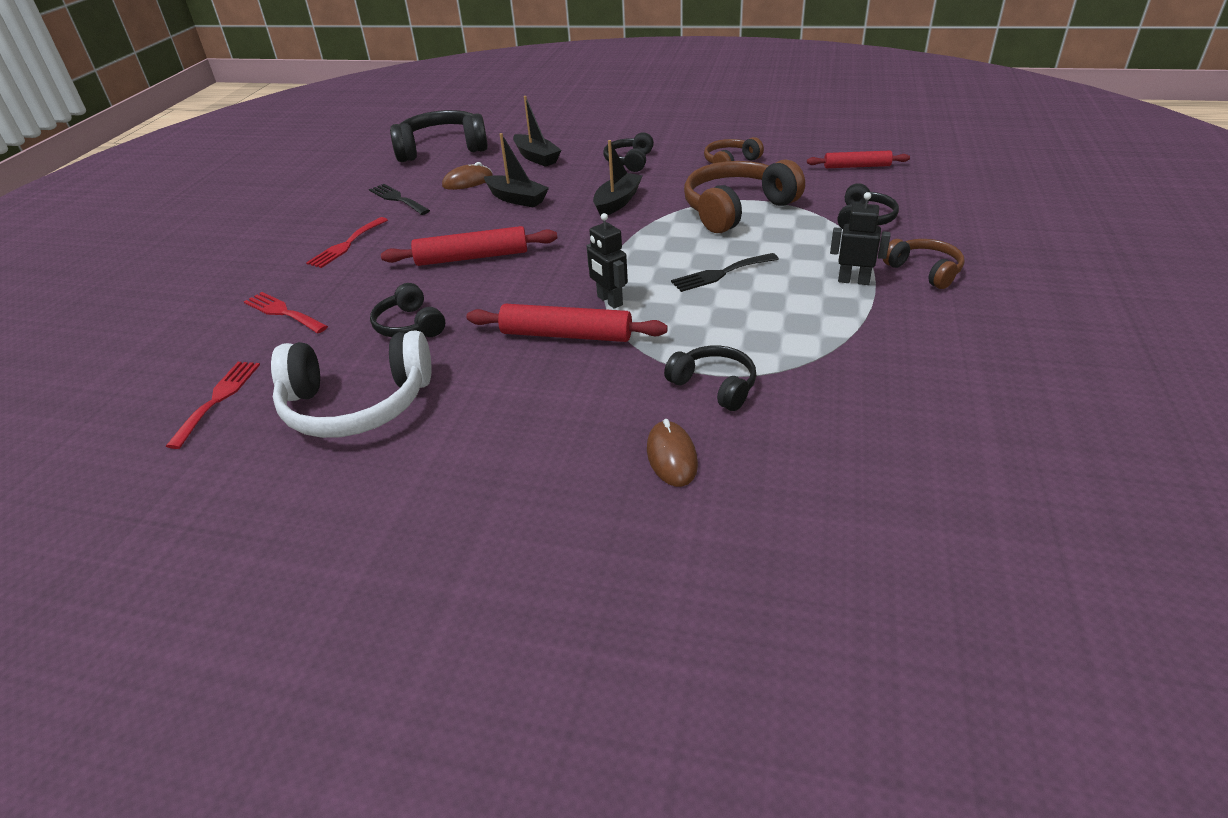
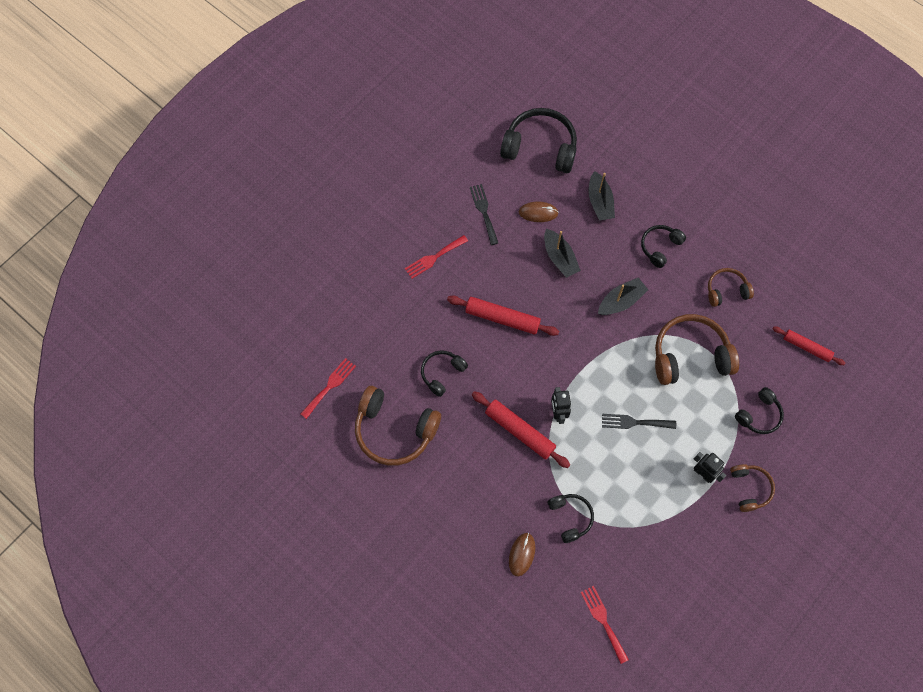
camera: 25 degrees right, 30 degrees up
(283, 312) = (379, 318): red fork -> red fork (603, 621)
(357, 405) = (394, 431): white headphones -> brown headphones
(409, 325) = (442, 373): black headphones -> black headphones turned 45 degrees clockwise

